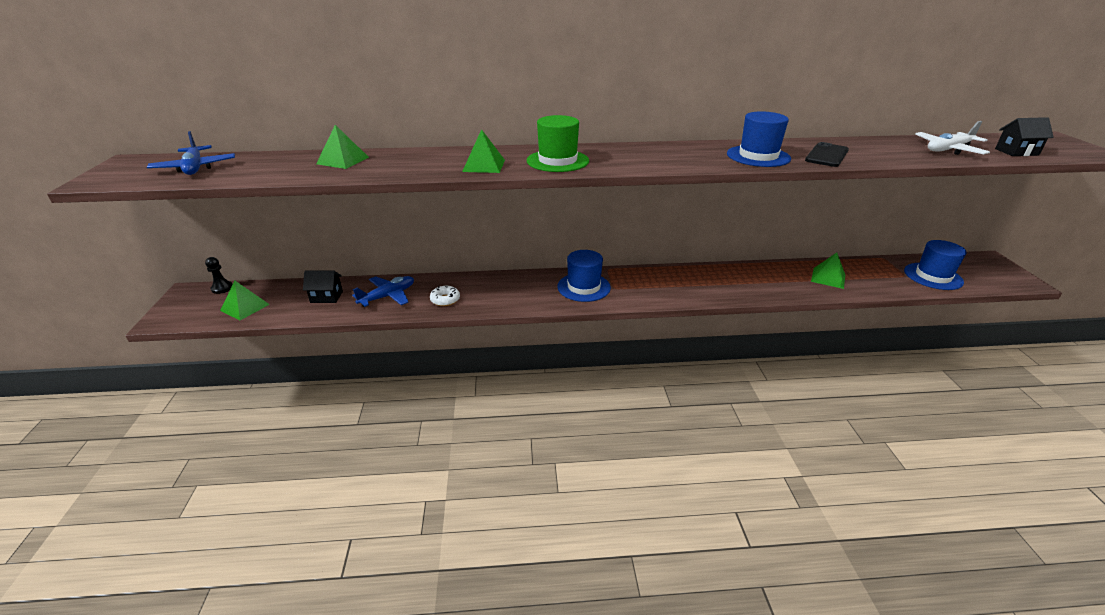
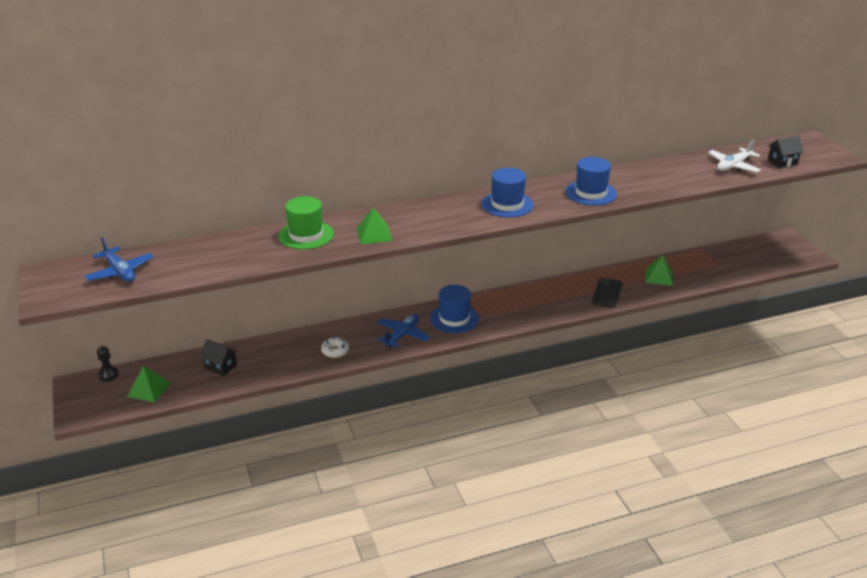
camera: 15 degrees left, 0 degrees up
(326, 297) = (221, 366): black house -> black house turned 45 degrees clockwise
(343, 160) = (246, 244): green pyramid -> none
(388, 296) = (279, 356): blue plane -> blue plane (402, 335)
(557, 161) = (432, 220): green hat -> green hat (306, 235)
(826, 155) = (643, 185): black phone -> black phone (607, 293)
(933, 276) = (742, 262): blue hat -> blue hat (507, 204)

